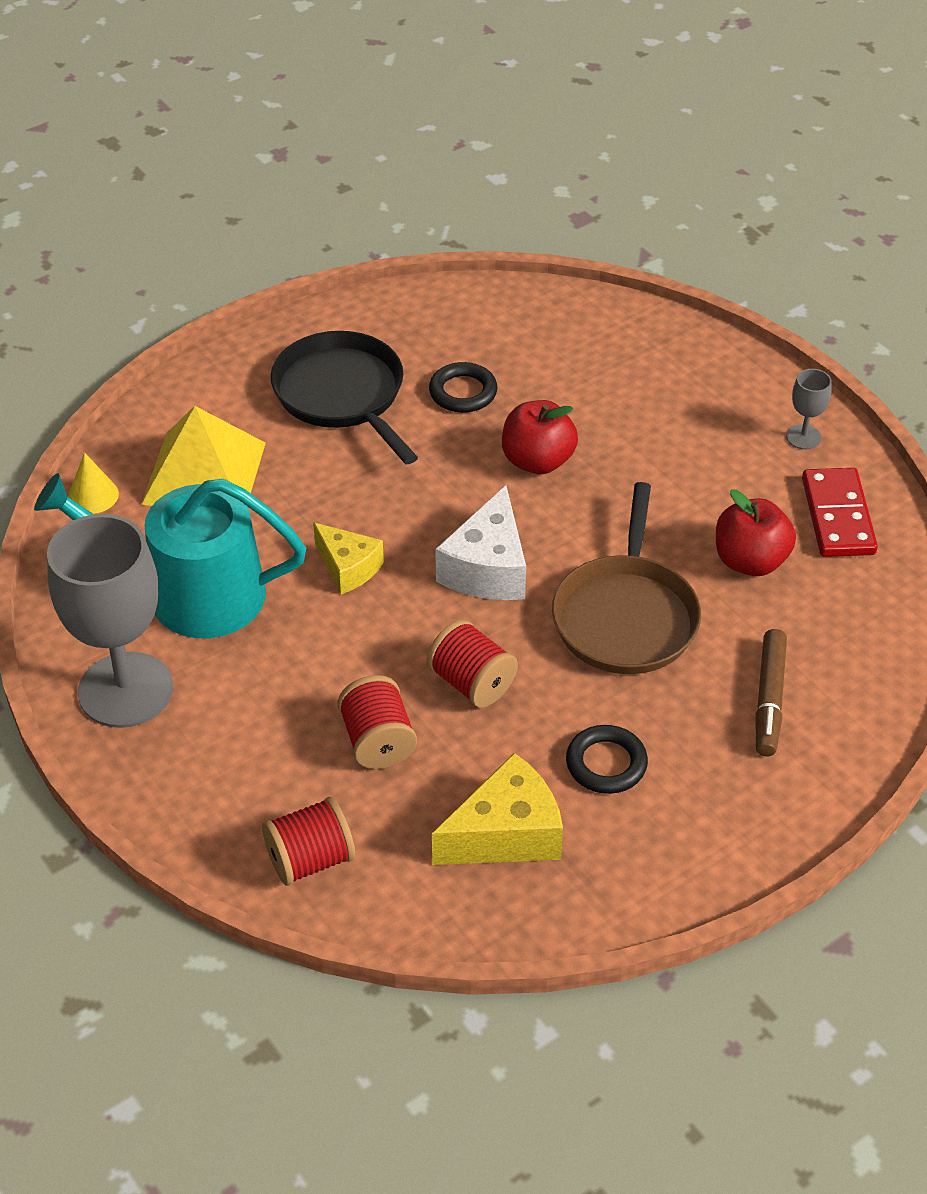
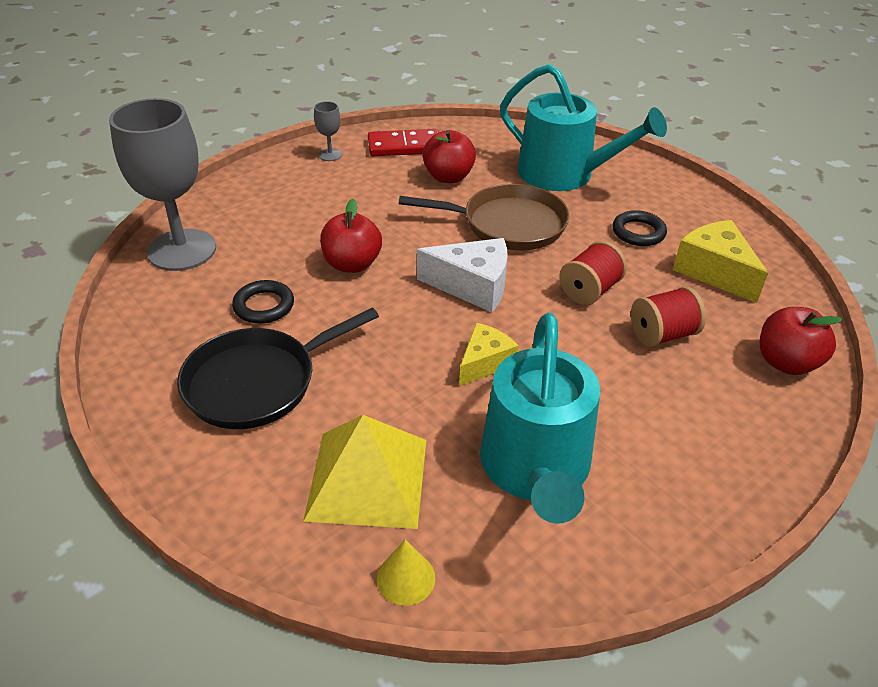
camera: 95 degrees left, 5 degrees down
(125, 690) = (670, 503): grey goblet -> grey goblet (182, 250)
(310, 860) = (786, 362): red spool -> red apple
(769, 699) = (564, 174): brown marker -> turquoise watering can

